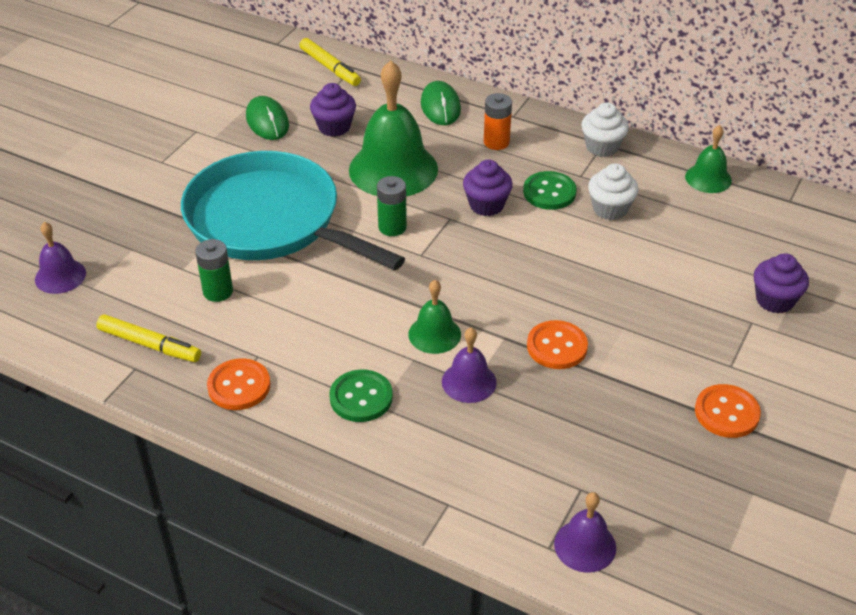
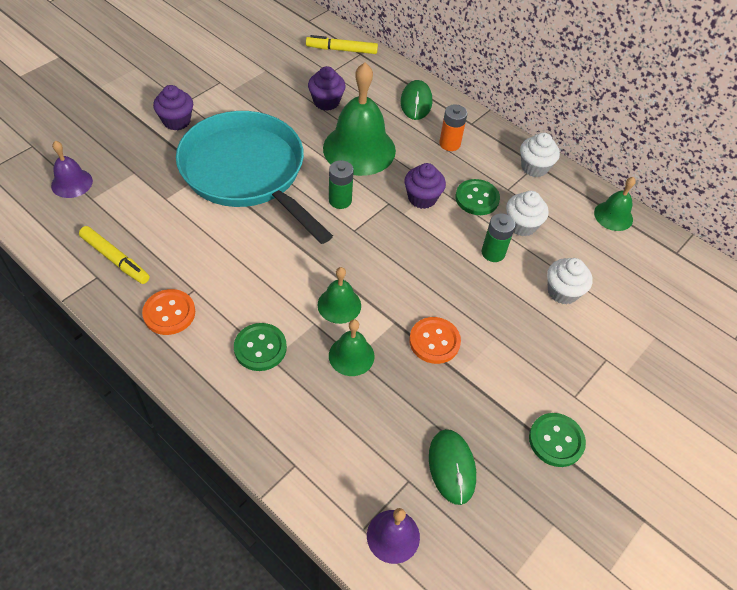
camera: 10 degrees right, 10 degrees up
(218, 291) = (184, 225): green battery -> green battery (493, 253)
(267, 121) = (277, 85): green mouse -> green mouse (452, 467)
(330, 68) = (341, 50): yellow marker -> yellow marker turned 120 degrees clockwise
(469, 382) = (351, 356): purple bell -> green bell
(680, 266) = (562, 292): none -> white cupcake
(726, 413) = (556, 440): orange button -> green button
(775, 300) = (633, 343): purple cupcake -> purple cupcake (176, 121)

